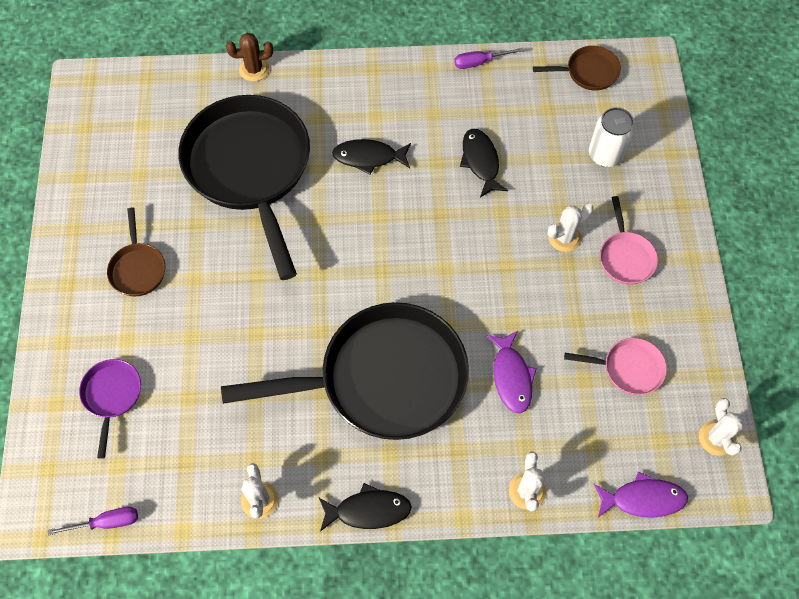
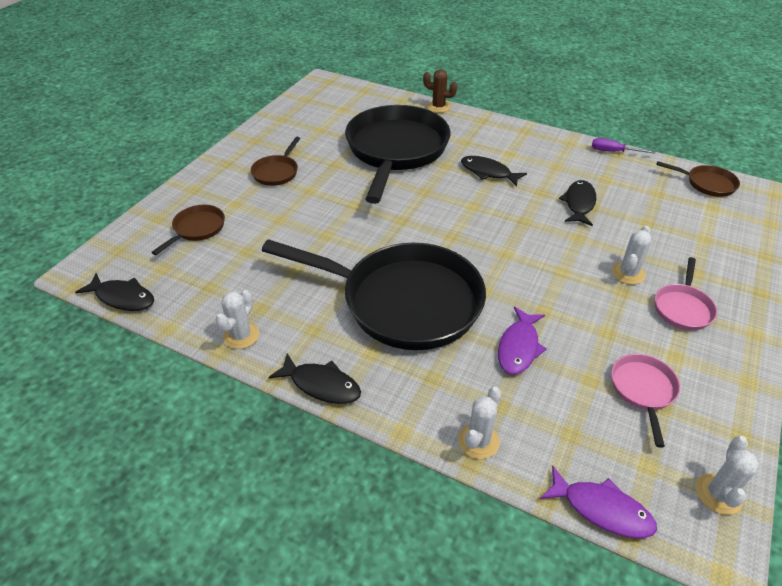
camera: 30 degrees right, 20 degrees down
(106, 522) = (122, 298): purple screwdriver -> black fish
(112, 396) = (197, 229): purple pan -> brown pan
(564, 237) = (628, 273): white cactus -> white cactus turned 60 degrees counterclockwise
(605, 154) = (697, 235): white can -> none
(628, 368) = (643, 390): pink pan -> pink pan turned 120 degrees counterclockwise

